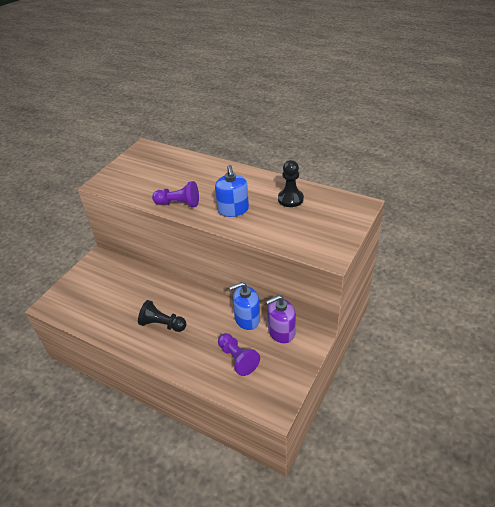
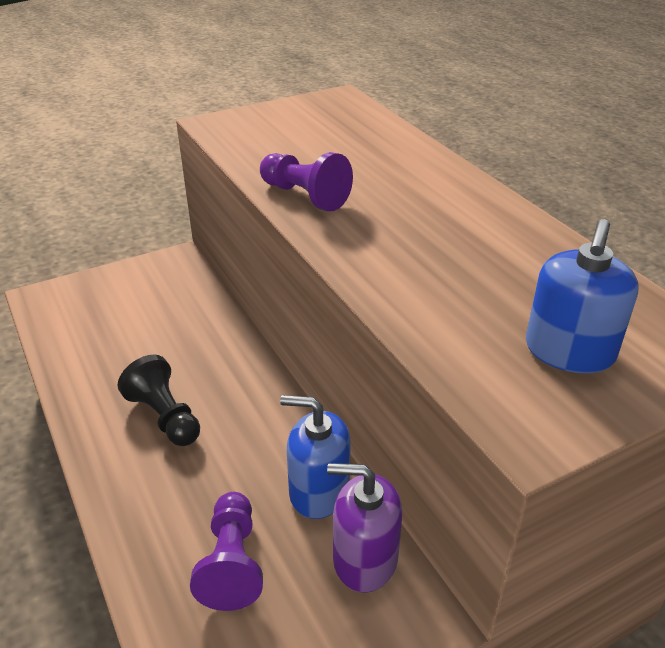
camera: 30 degrees right, 5 degrees down
(233, 209) = (394, 244): blue soap dispenser -> blue soap dispenser (569, 351)
(290, 199) = (535, 271): black pawn -> none

